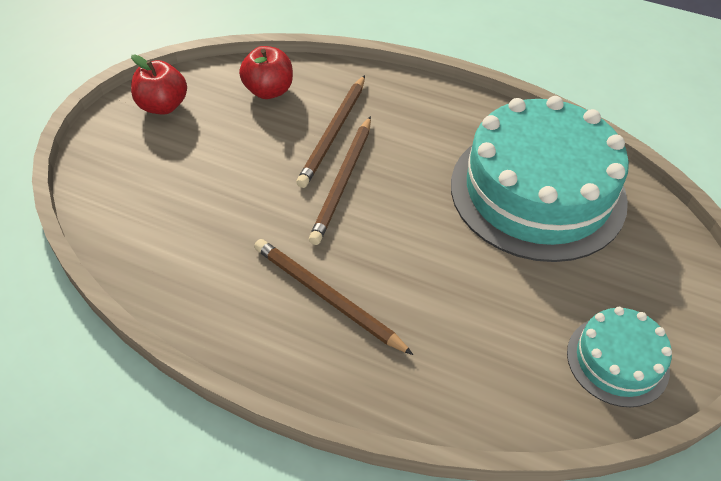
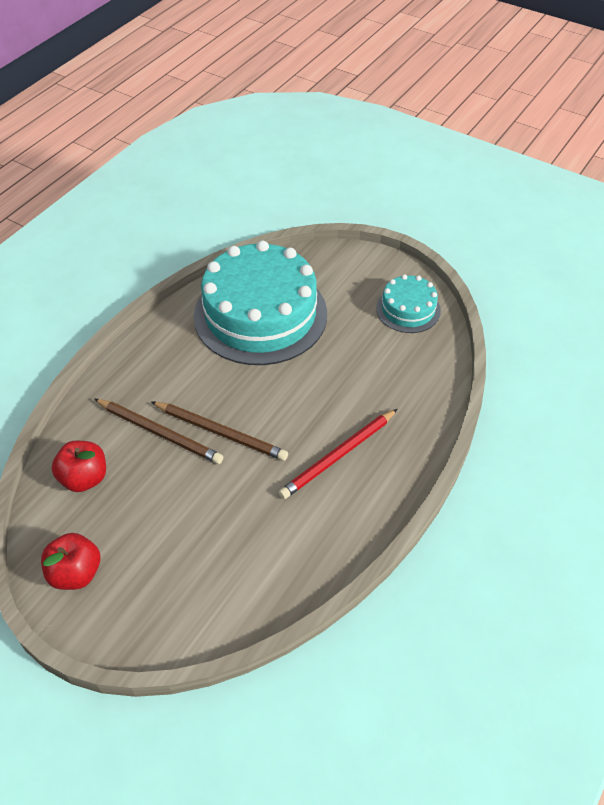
camera: 80 degrees left, 0 degrees up
(327, 297) = (338, 456): brown pencil -> red pencil

